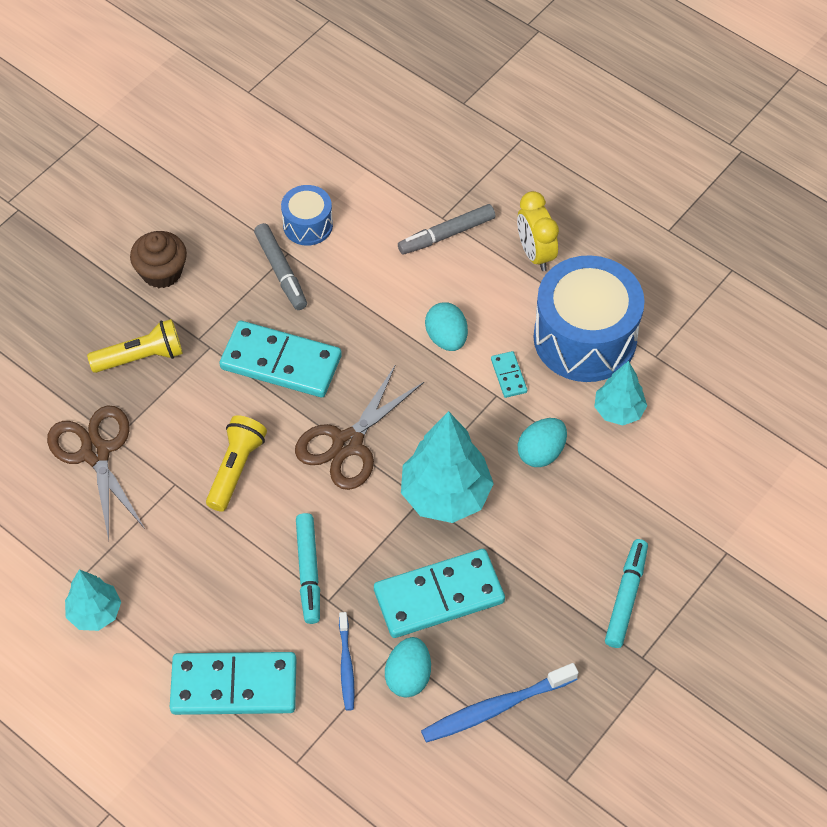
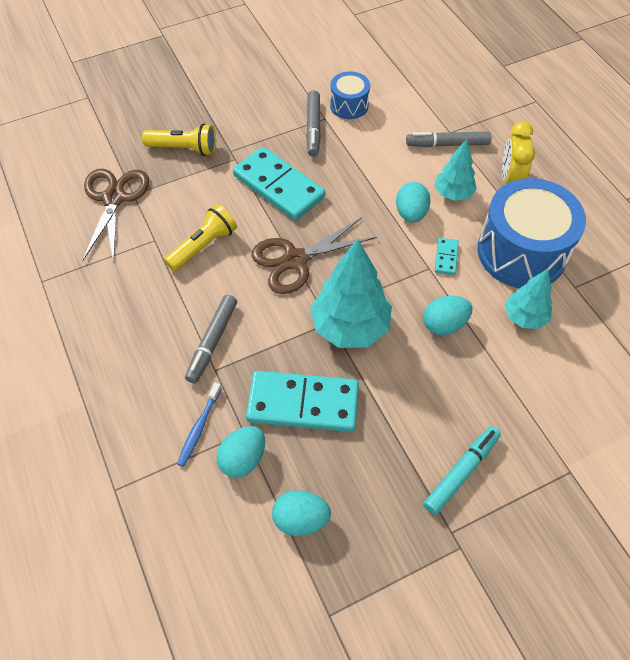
camera: 25 degrees right, 0 degrees up
(95, 613) = (42, 307): turquoise tree -> turquoise tree (453, 193)
(161, 272) = (231, 101): brown cupcake -> none
(234, 685) = (105, 405): turquoise domino -> none
(309, 572) = (212, 342): turquoise marker -> grey marker
(495, 708) = (301, 519): blue toothbrush -> turquoise egg

